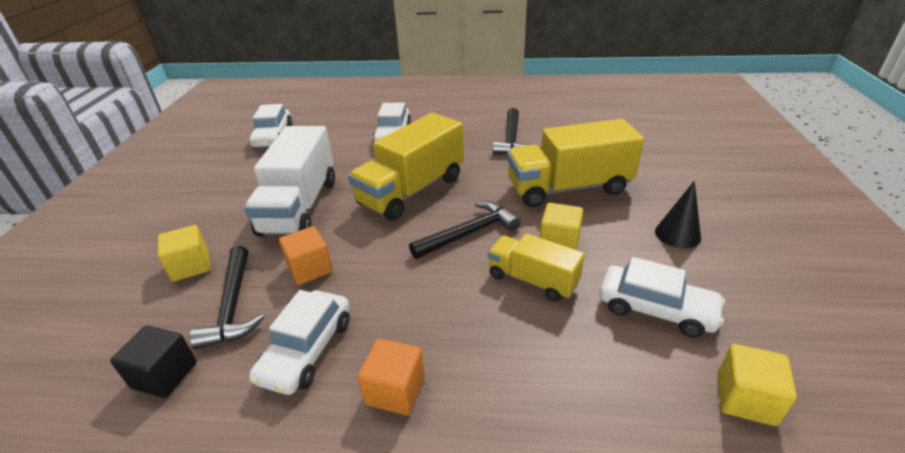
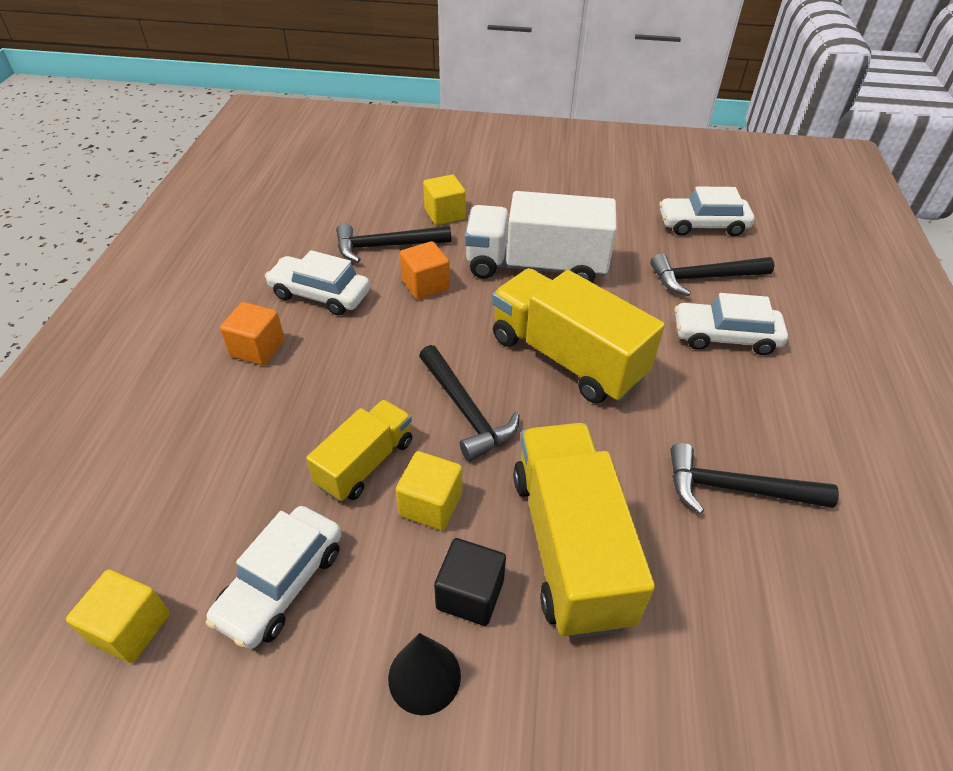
camera: 90 degrees right, 10 degrees up
(165, 375) = (321, 227): black cube -> black cube (470, 594)
(334, 139) = (703, 278): none -> black hammer

